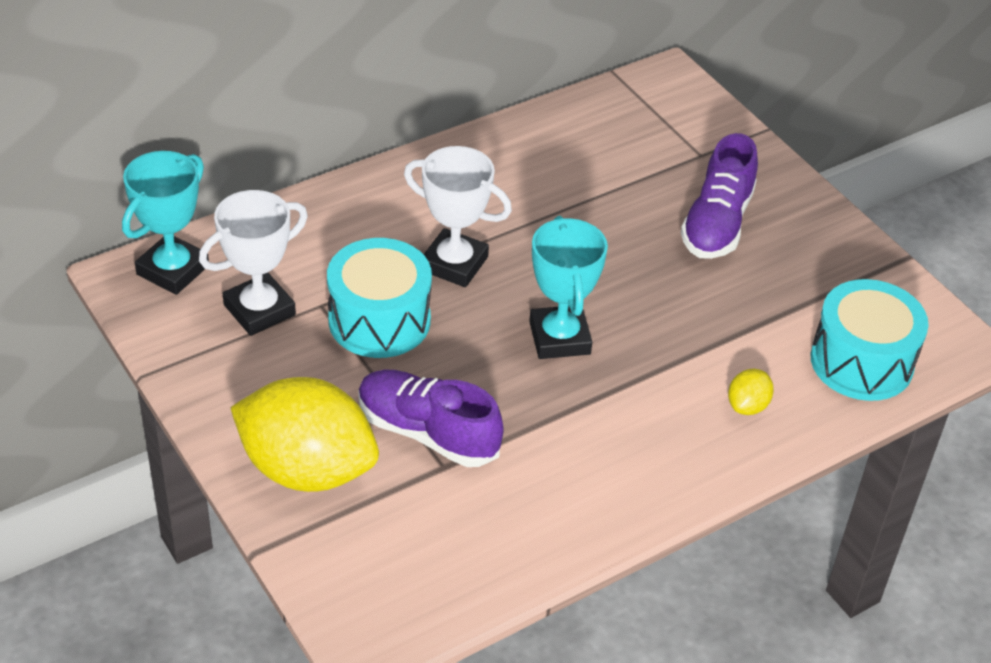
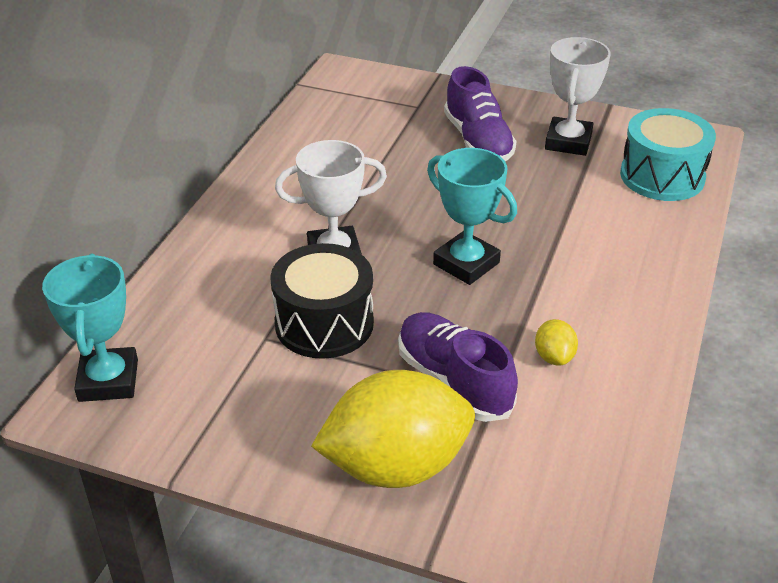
camera: 35 degrees left, 5 degrees down
(259, 310) = (219, 369): white trophy -> white trophy (568, 142)
(379, 320) = (324, 323): turquoise drum -> black drum
(427, 433) = (454, 381): purple shoe -> purple shoe turned 60 degrees clockwise
(747, 406) = (633, 238): yellow lemon -> yellow lemon (554, 357)

